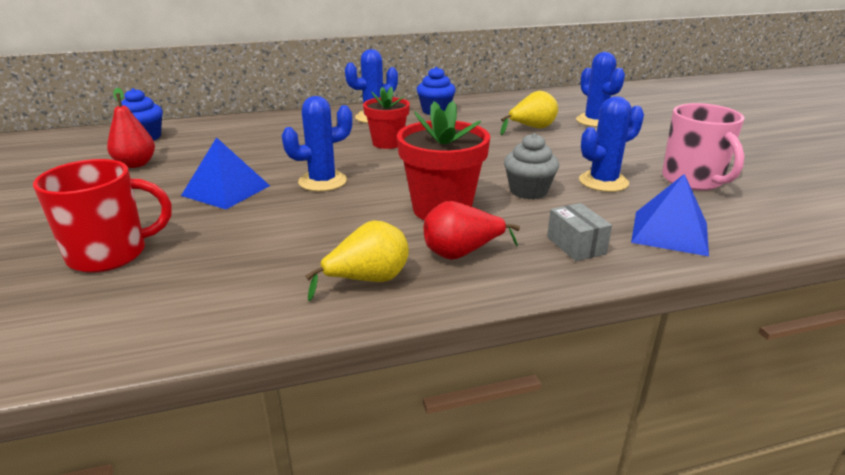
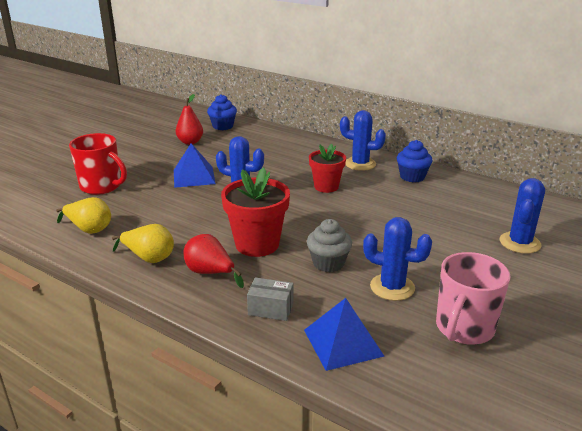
camera: 50 degrees right, 0 degrees up
(531, 128) = (448, 223): yellow pear -> yellow pear (89, 229)
(576, 245) = (271, 309): grey box -> grey box turned 75 degrees clockwise

